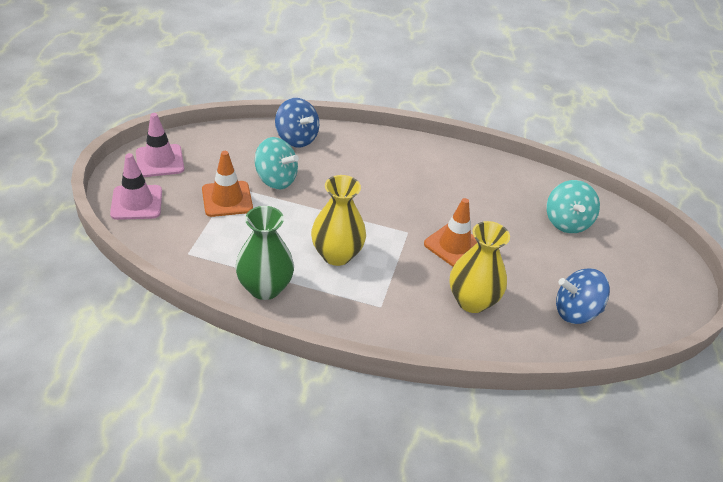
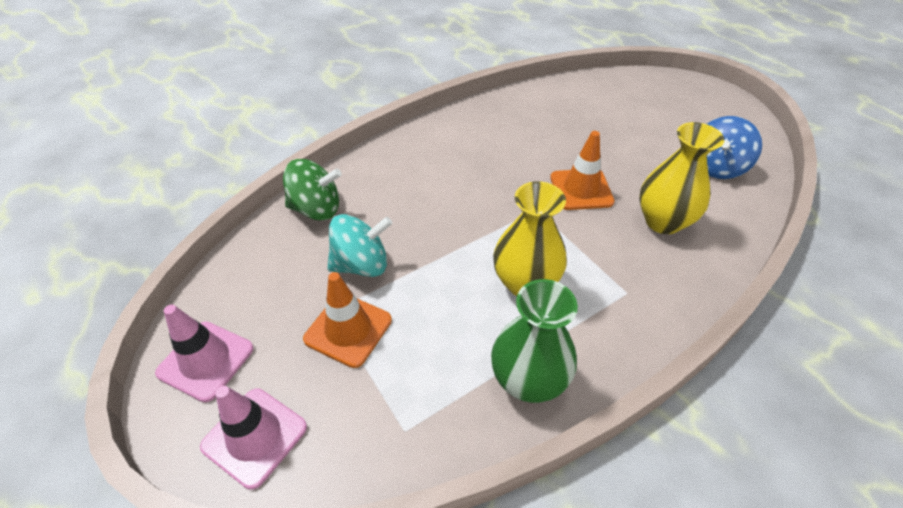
camera: 45 degrees left, 5 degrees up
(296, 138) = (316, 209): blue spinning top -> green spinning top
(566, 222) = (606, 109): turquoise spinning top -> none

